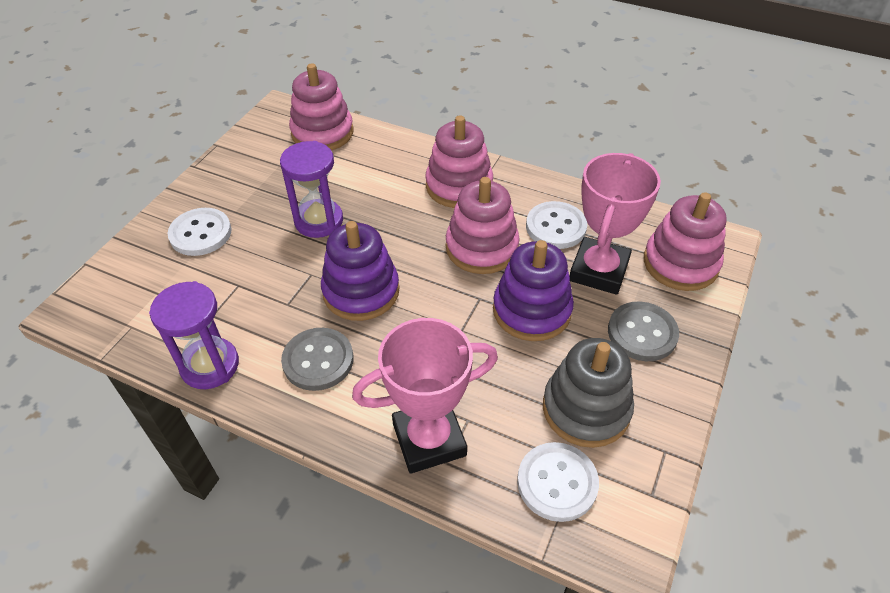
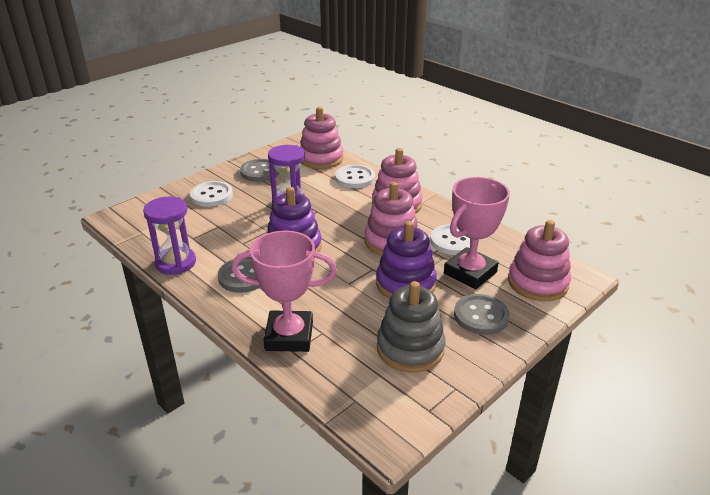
camera: 20 degrees right, 15 degrees down
(249, 175) = (260, 172): none -> grey button
(557, 483) = (362, 384): white button -> white button (355, 178)

